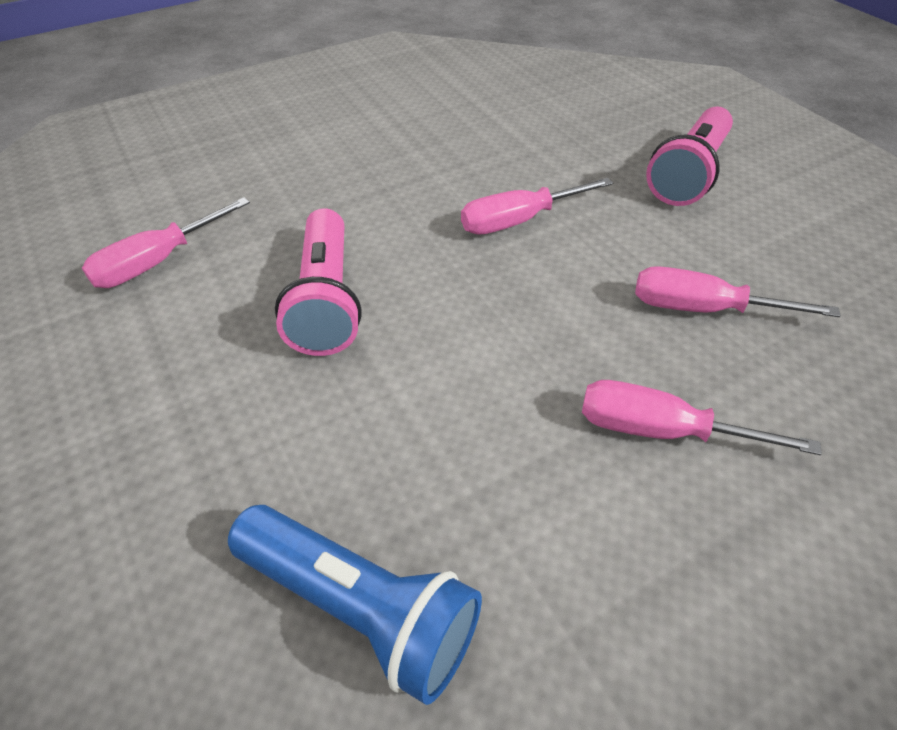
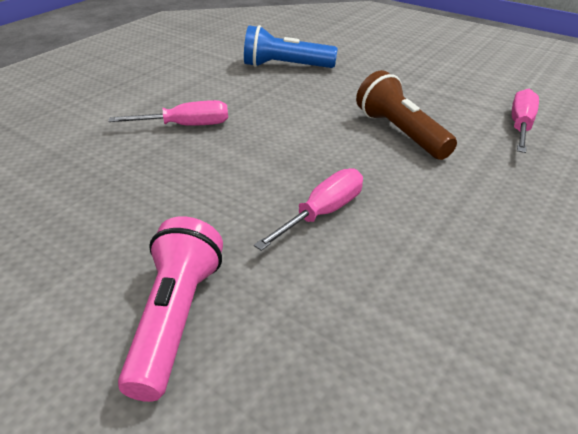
camera: 155 degrees right, 10 degrees down
(327, 300) = (400, 133): pink flashlight -> brown flashlight
(703, 309) = (163, 185): pink screwdriver -> none

